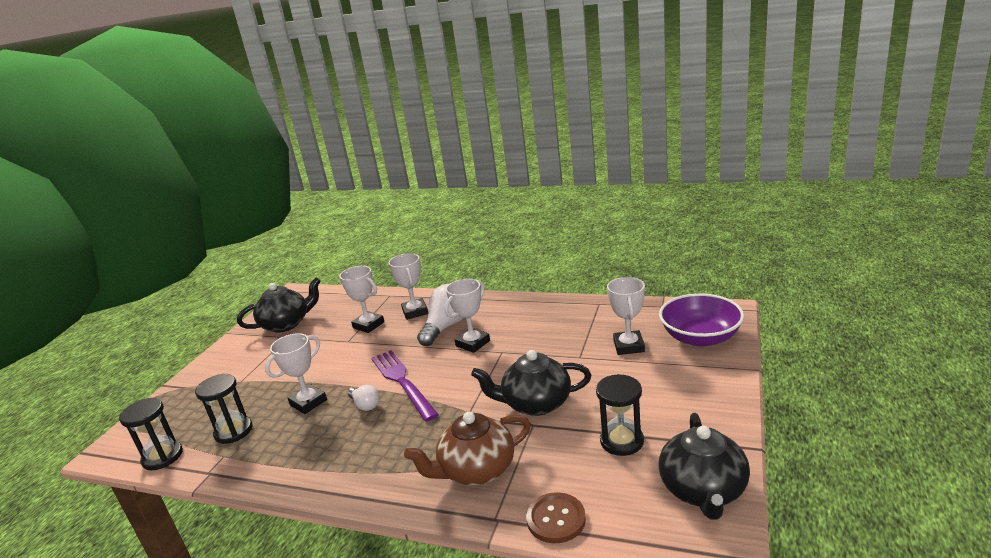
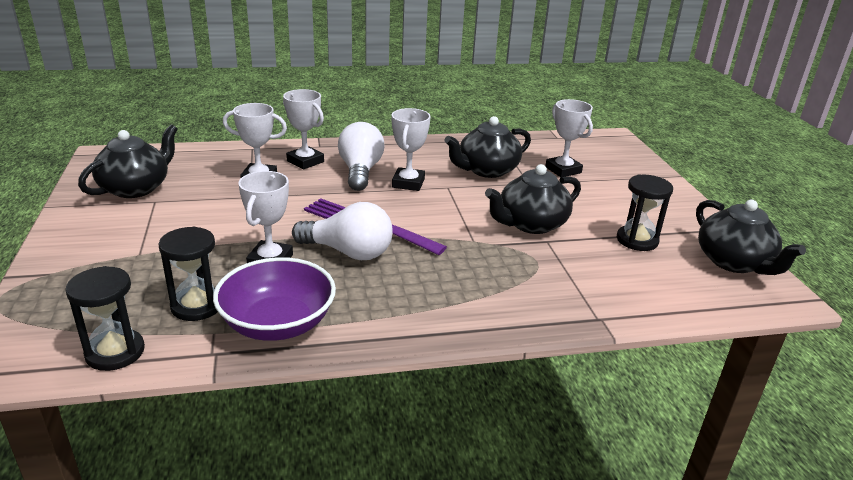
camera: 35 degrees left, 5 degrees up
(365, 405) = (348, 252): white light bulb -> white light bulb, size x1.88
(476, 470) = (536, 285): brown teapot -> none
(553, 338) = (486, 170): none -> black teapot
(556, 519) = (649, 306): brown button -> none
(700, 337) = (614, 158): purple bowl -> purple bowl (278, 323)

